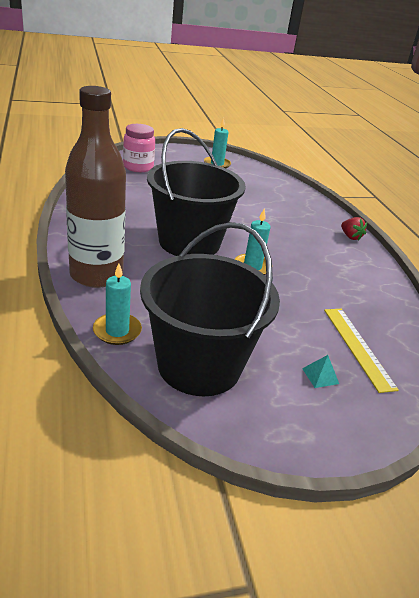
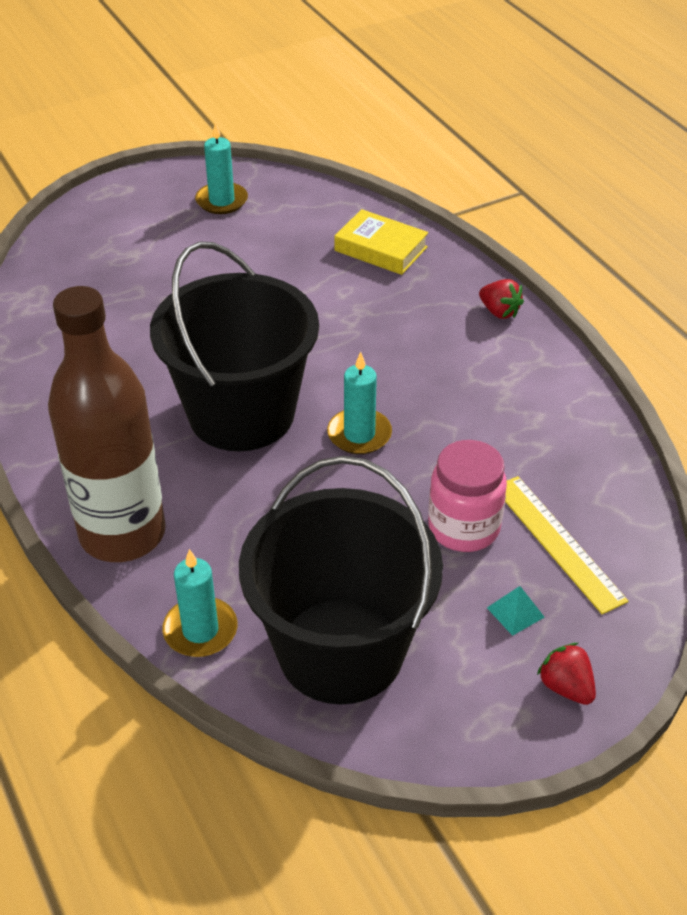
camera: 10 degrees left, 10 degrees up
(138, 167) = (84, 257): pink jar -> pink jar (464, 528)
(292, 198) = (380, 249): none -> yellow book
(344, 427) = (566, 687): none -> red strawberry

